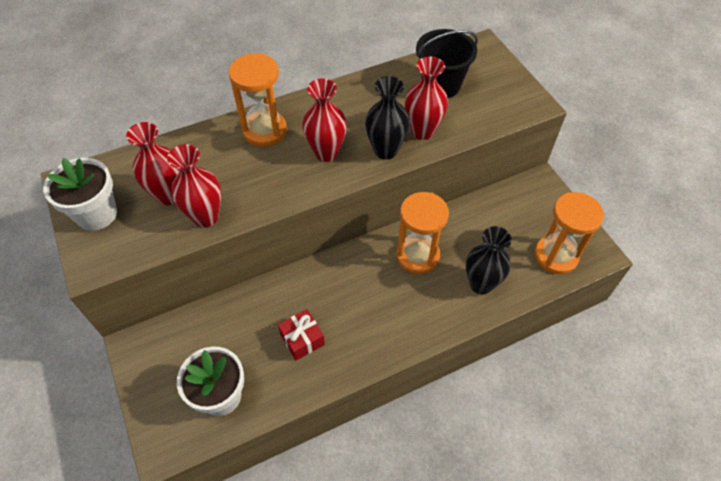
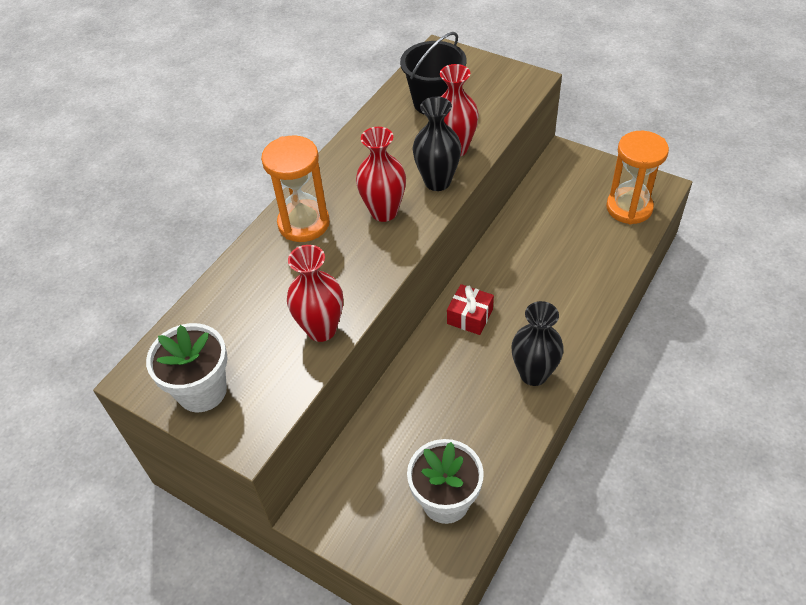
camera: 30 degrees left, 5 degrees down
(169, 195) = (263, 331): red vase -> none
(302, 339) = (476, 404): red gift -> red gift (470, 316)
(417, 256) = (514, 273): orange hourglass -> none
(481, 284) = (589, 265): black vase -> black vase (533, 374)

